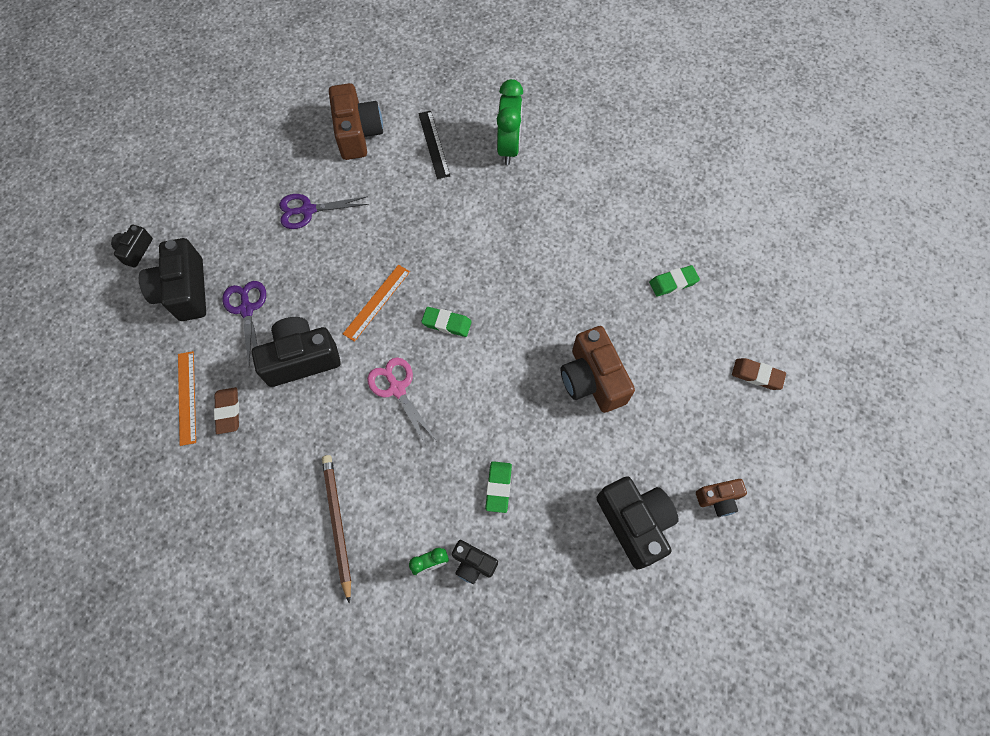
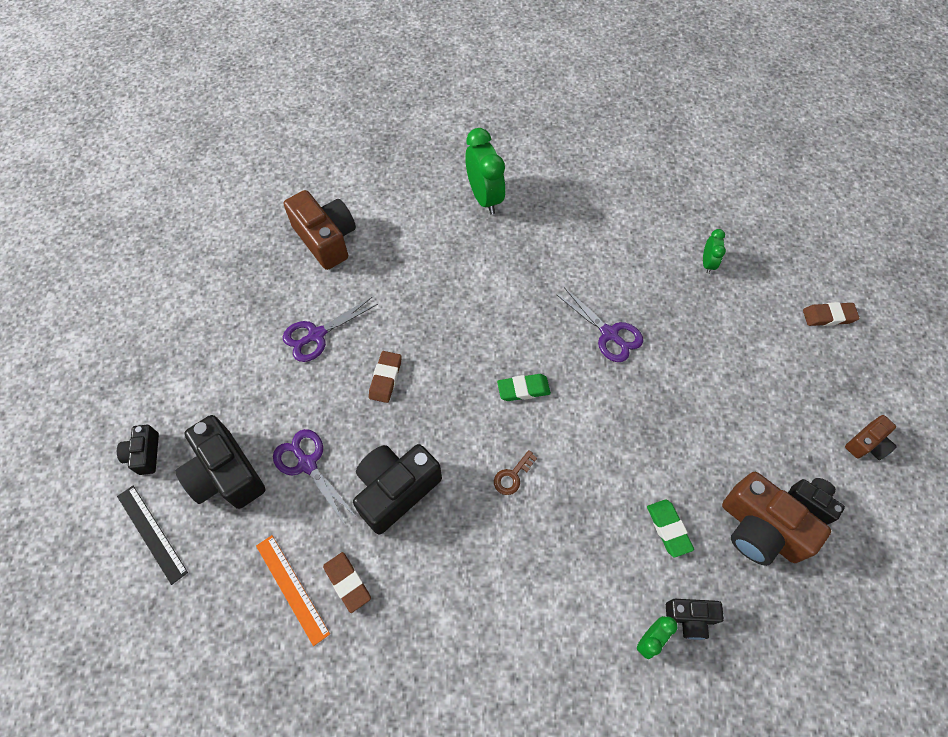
camera: 25 degrees left, 5 degrees down
(337, 524) = (532, 646): brown pencil -> none
(342, 268) = (385, 378): none -> brown eraser
(377, 302) = (441, 398): orange ruler -> none
(397, 389) = (512, 476): pink scissors -> brown key
(433, 144) = (409, 221): black ruler -> black ruler (151, 533)
(546, 308) = (609, 334): none -> purple scissors
(592, 379) = (691, 383): brown camera -> brown camera (759, 529)
(634, 522) = (810, 502): black camera -> black camera, size x0.53
(673, 283) = (707, 263): green eraser -> green clock

